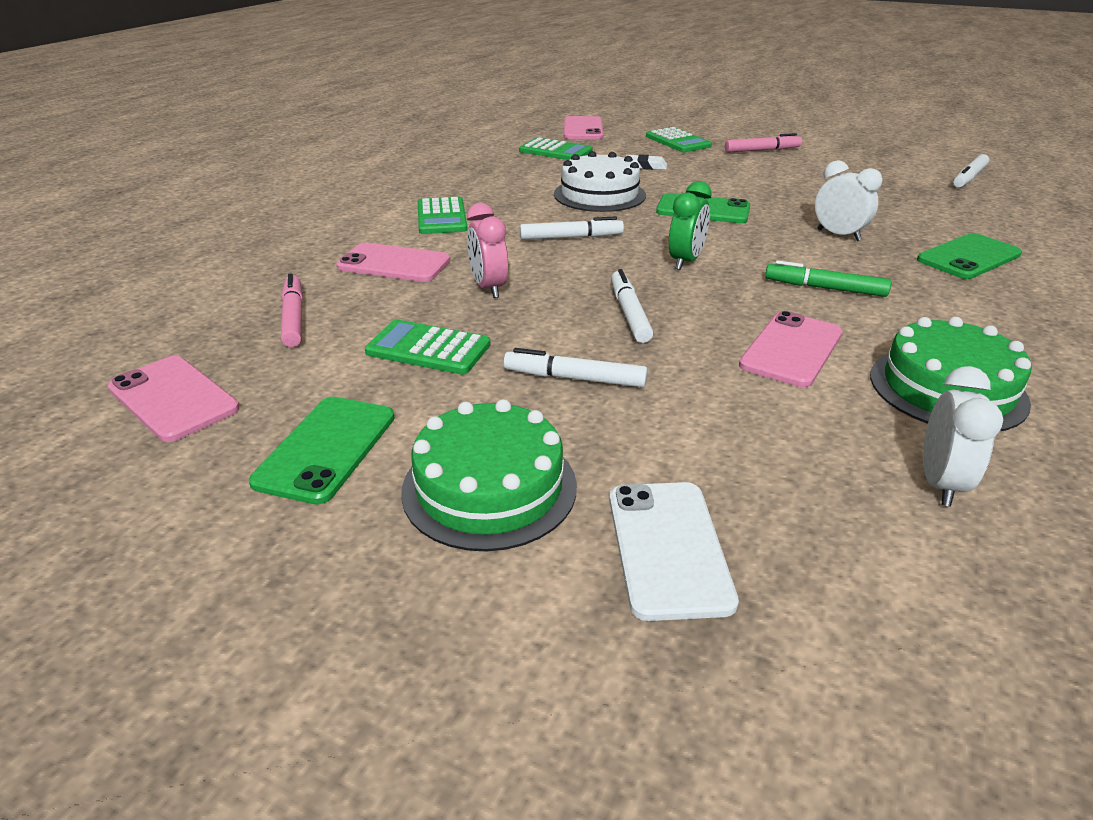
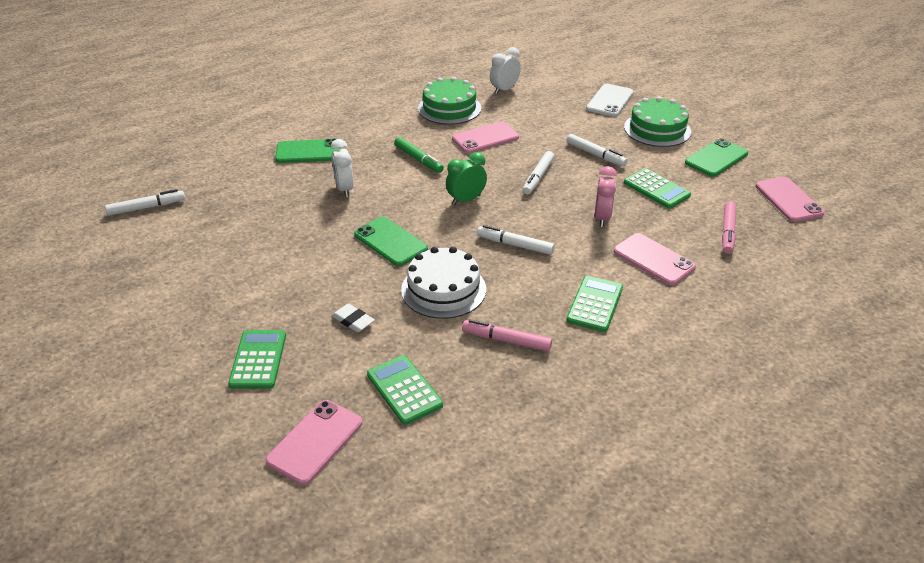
camera: 150 degrees left, 5 degrees up
(762, 150) = (213, 307): pink marker -> pink marker (506, 340)

